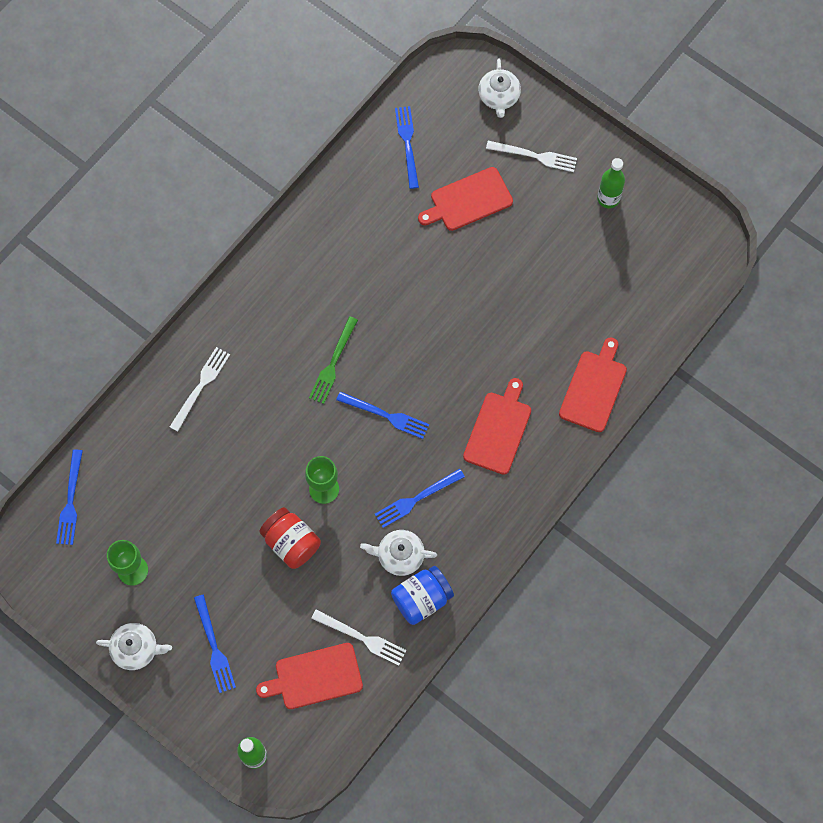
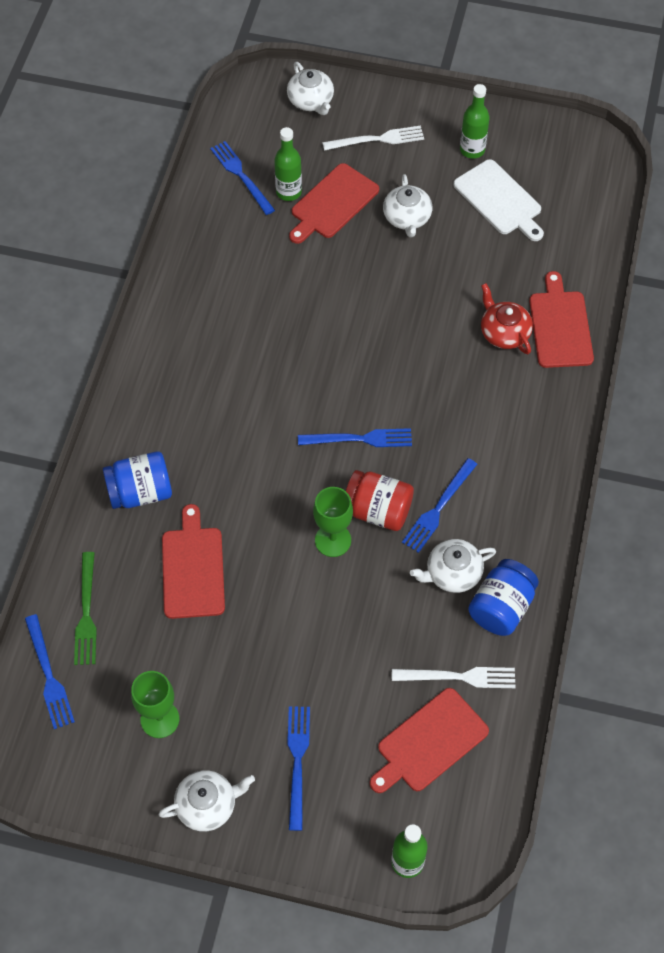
camera: 25 degrees left, 10 degrees down
(201, 386) = (140, 492): white fork -> blue jar
(214, 647) = (297, 762): blue fork -> blue fork turned 135 degrees counterclockwise
(291, 543) = (326, 611): red jar -> red jar (377, 511)
(333, 363) = (275, 410): green fork -> green fork (86, 613)
(438, 175) = (288, 192): none -> green bottle
(498, 430) = (486, 404): red cutting board -> red cutting board (193, 568)
(522, 239) = (407, 218): none -> white teapot
(546, 374) = (504, 332): none -> red teapot
(606, 254) = (499, 200): none -> white cutting board

